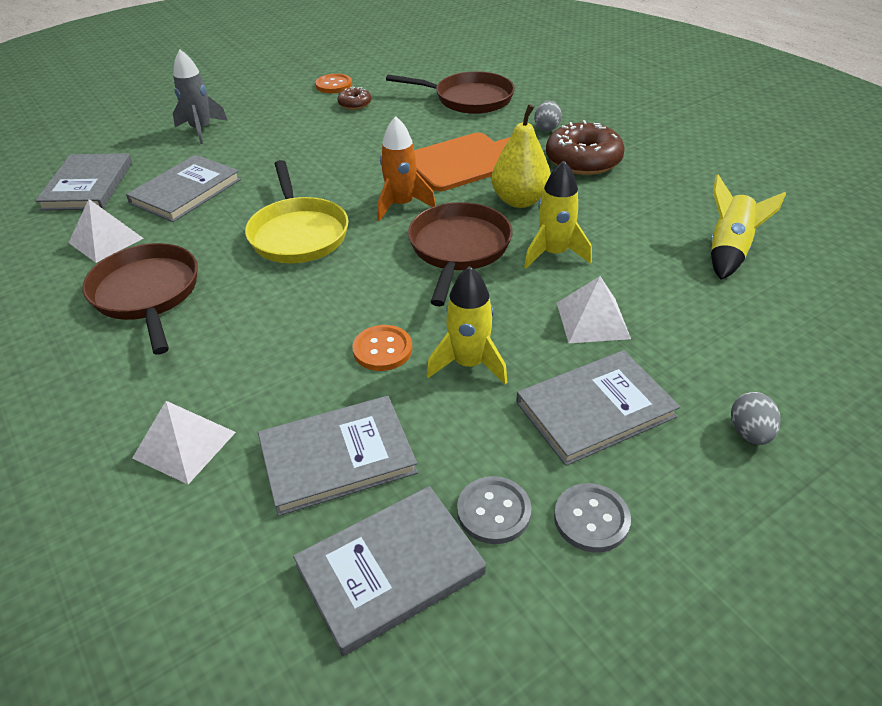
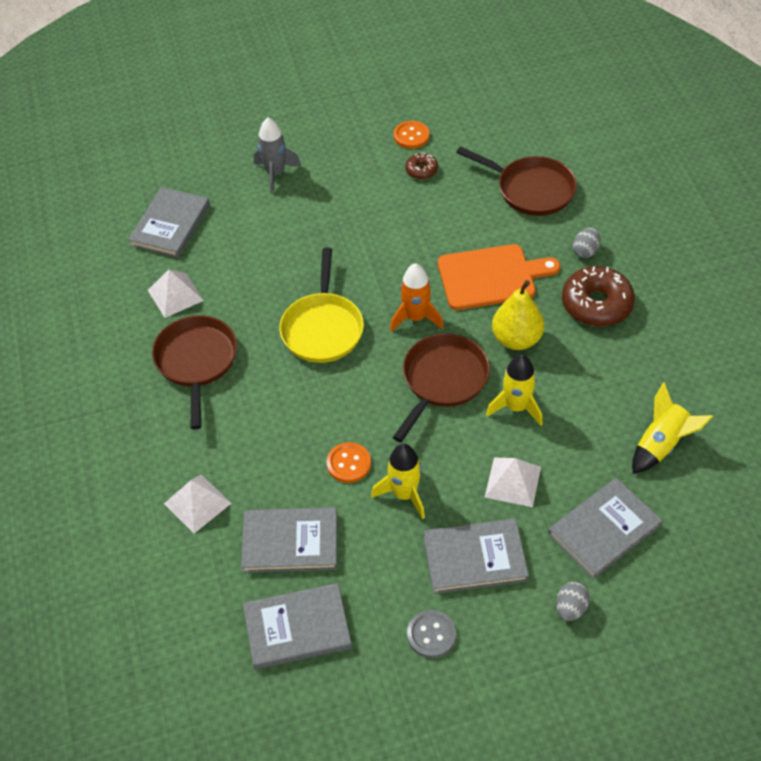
camera: 20 degrees right, 10 degrees up
(186, 191) = (246, 253): grey book -> grey book (604, 529)
(493, 511) = (373, 610): grey button -> none

